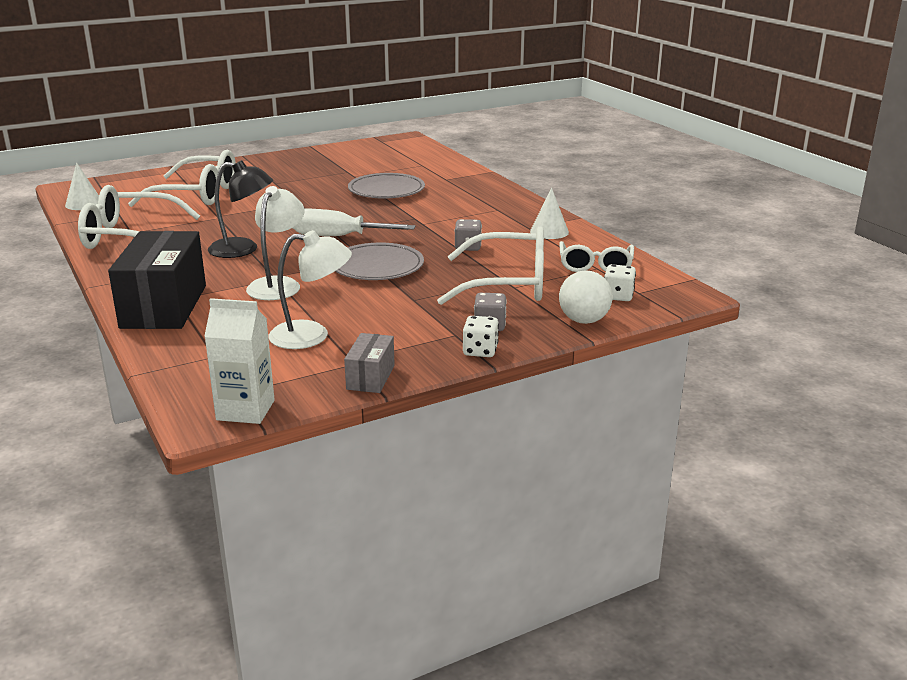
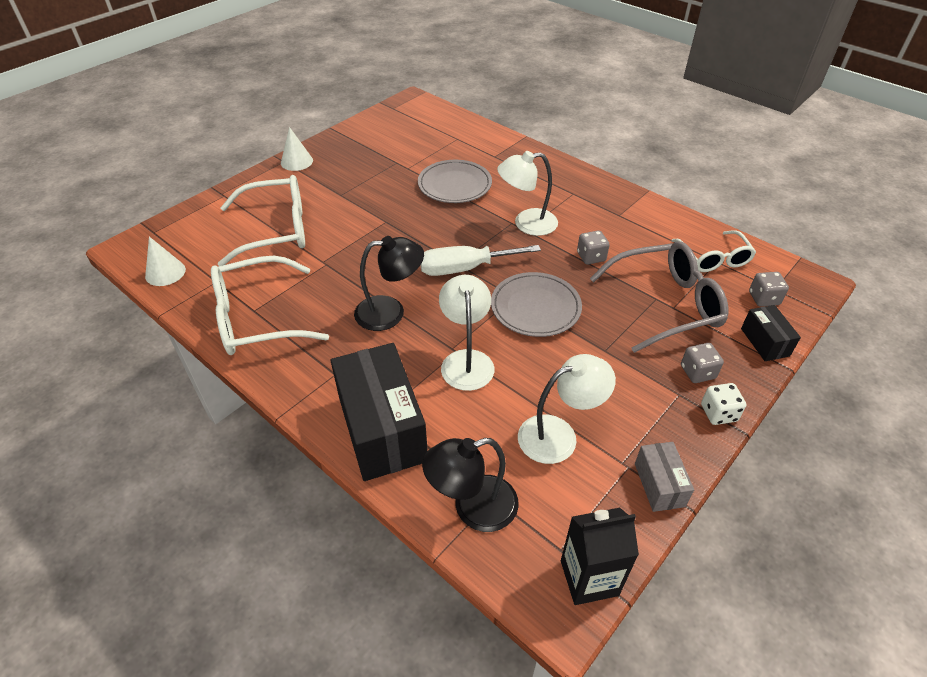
camera: 20 degrees left, 20 degrees up
(191, 357) = (473, 508): none -> black lamp
(245, 410) = (589, 578): white carton -> black carton
(428, 220) = (526, 223): none -> white lamp
(507, 284) = (665, 304): white glasses -> grey glasses
(549, 231) = (640, 217): white cone -> white cone (296, 161)
(583, 320) = (764, 342): white ball -> black box
(618, 296) = (763, 298): white dice -> grey dice

